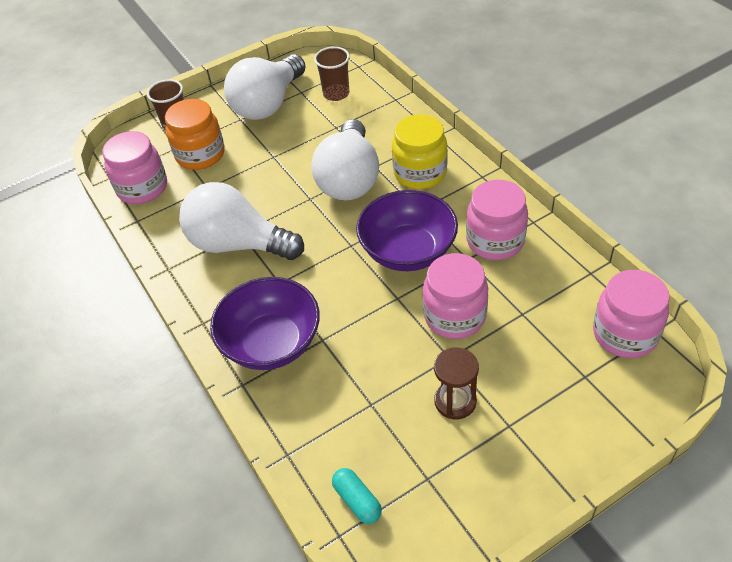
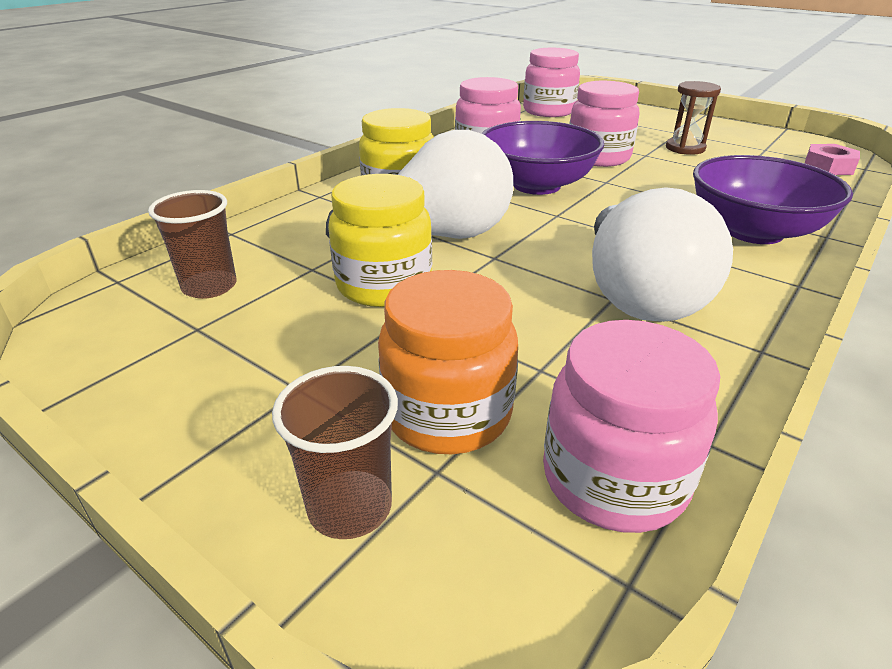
camera: 115 degrees left, 15 degrees down
(268, 104) = (241, 361): white light bulb -> none
(304, 150) = (384, 285): none -> yellow jar
(357, 500) = (828, 167): turquoise capsule -> pink nut

